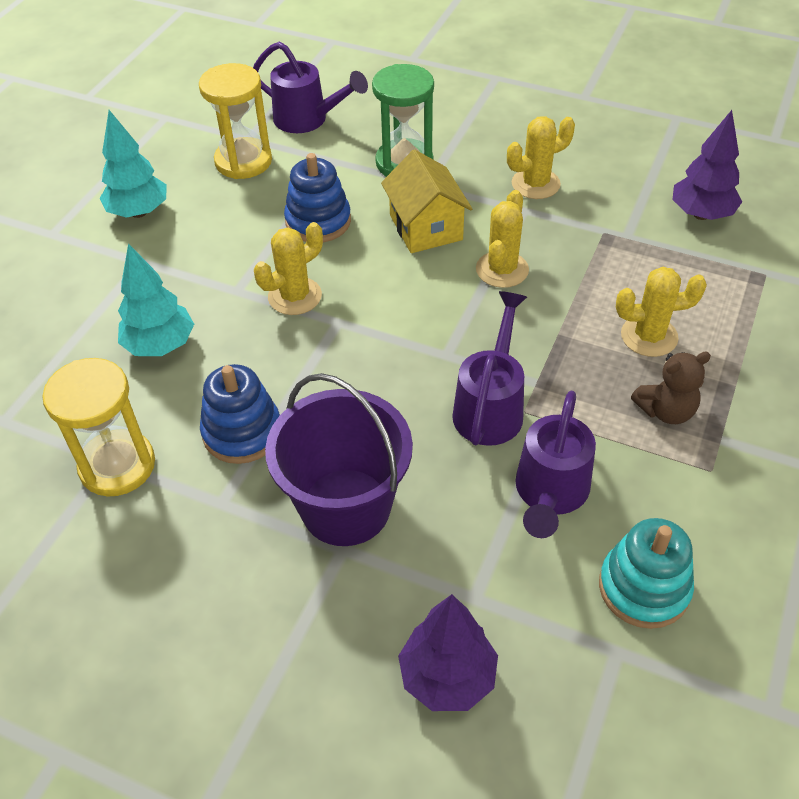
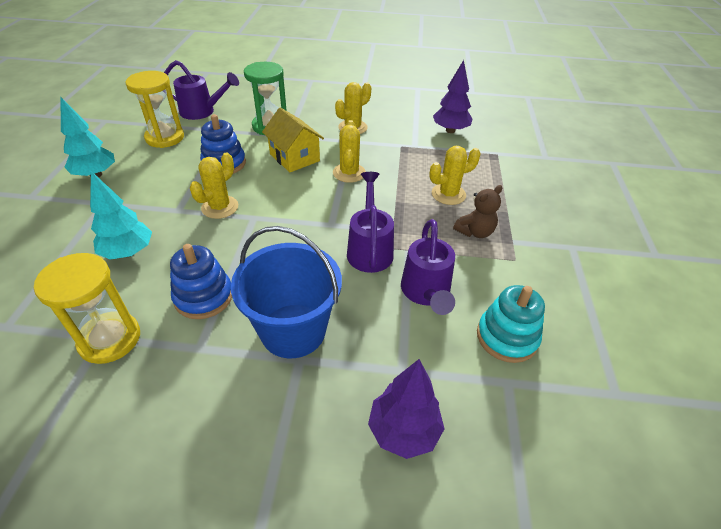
camera: 20 degrees left, 5 degrees down
(346, 507) = (293, 330): purple bucket -> blue bucket

